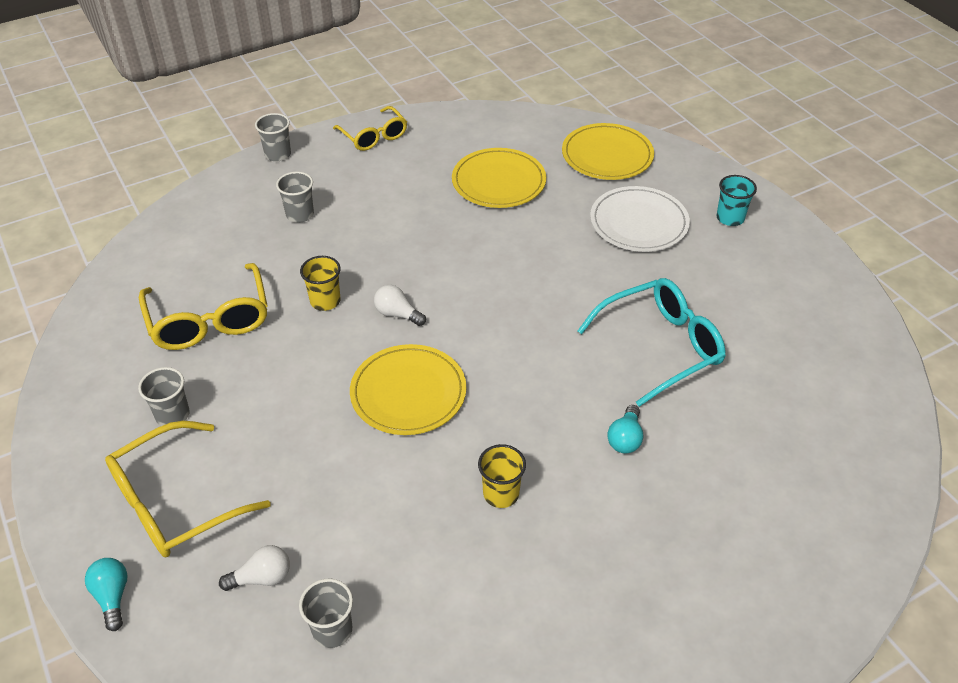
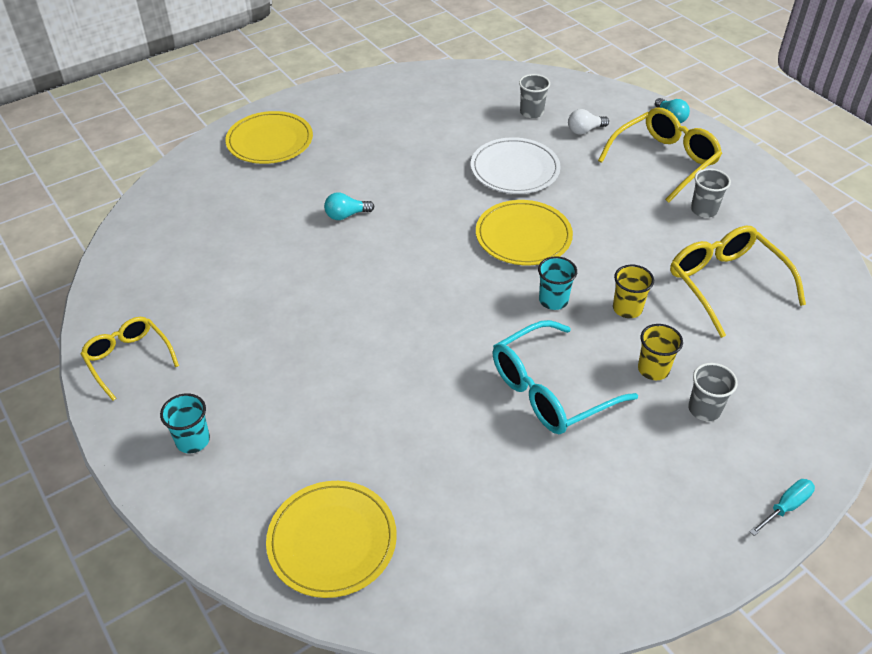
camera: 175 degrees right, 0 degrees up
(278, 154) = (785, 507): grey cup -> turquoise screwdriver
(374, 136) = (669, 555): yellow glasses -> yellow glasses (128, 359)
(397, 314) = (553, 300): white light bulb -> turquoise cup
(498, 182) = (478, 479): yellow plate -> yellow plate (270, 141)
(501, 494) = (439, 178): yellow cup -> yellow cup (653, 369)
(625, 438) = (346, 215): turquoise light bulb -> turquoise light bulb turned 120 degrees counterclockwise
(639, 223) = (304, 426): white plate -> white plate (515, 169)
(661, 346) = (305, 286): turquoise glasses -> turquoise glasses (550, 390)

